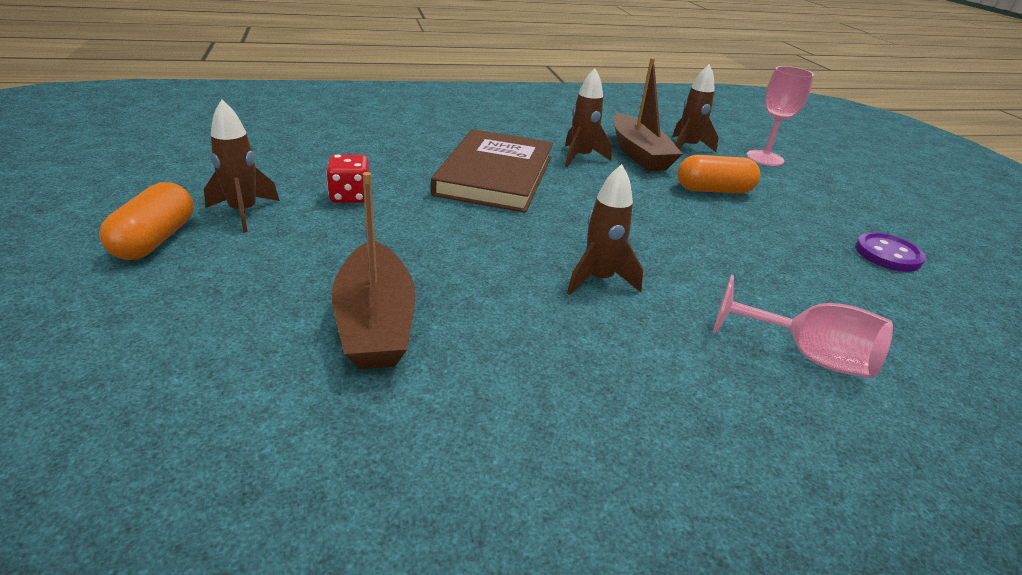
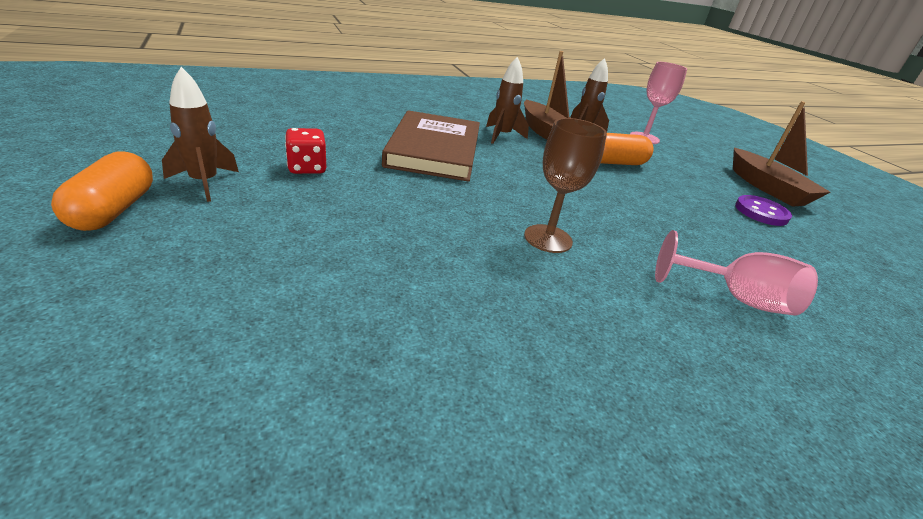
camera: 10 degrees left, 0 degrees up
(375, 322) = (356, 285): brown boat -> brown boat (767, 188)
(598, 280) = (548, 238): brown rocket -> brown goblet

